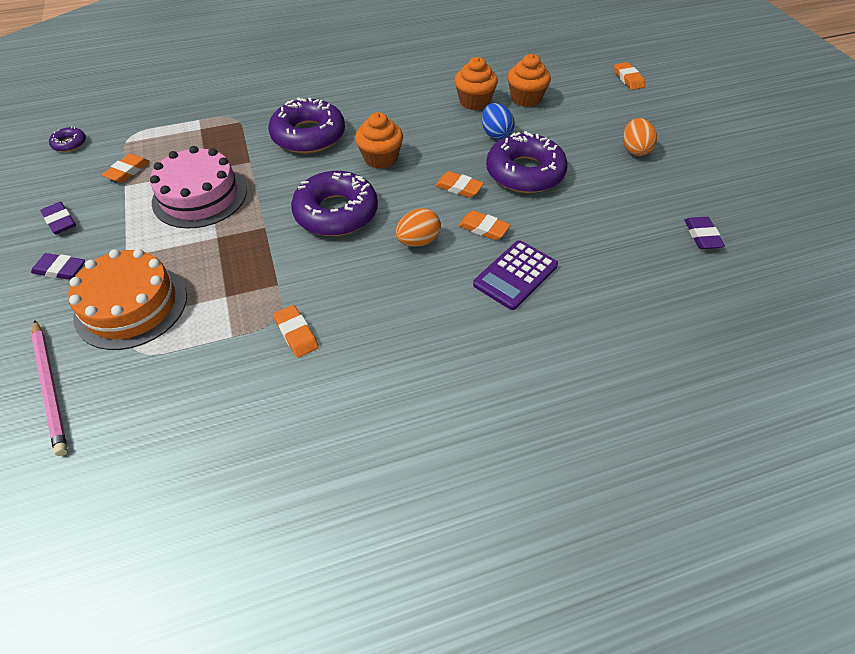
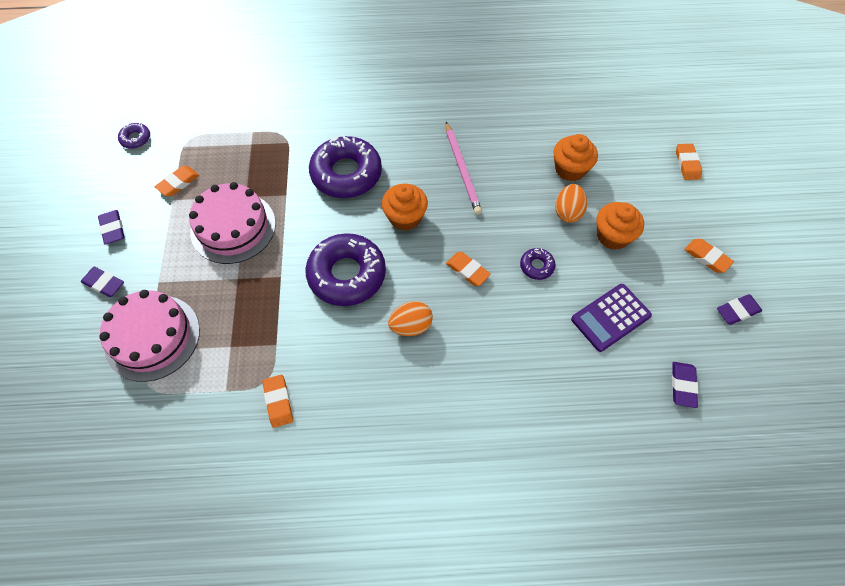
camera: 15 degrees right, 10 degrees up
(50, 387) = (76, 405): pink pencil -> pink pencil (462, 170)
(131, 306) = (152, 337): orange cake -> pink cake
(474, 101) = (517, 163): orange cupcake -> orange cupcake (613, 236)
(483, 228) = (475, 325): orange eraser -> orange eraser (707, 257)
(495, 134) = (524, 210): blue egg -> none
(515, 275) = (486, 387): purple calculator -> purple calculator (610, 317)
(525, 172) = (536, 266): purple donut -> purple donut, size x0.45
(635, 150) = (657, 262): orange egg -> orange egg (568, 212)
(723, 172) = (737, 311): none -> purple eraser

